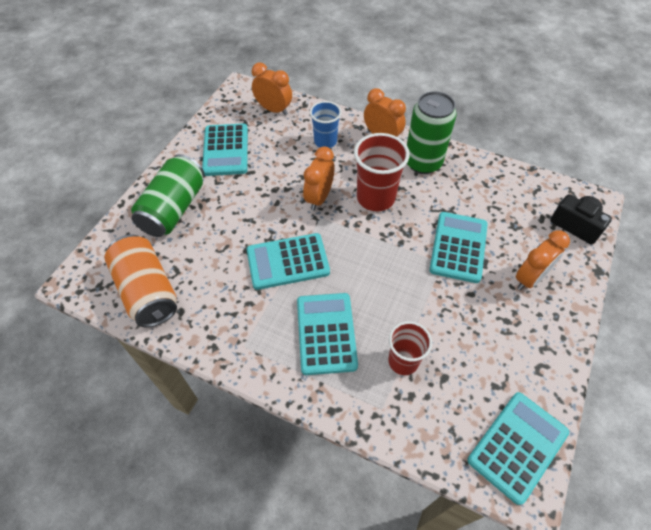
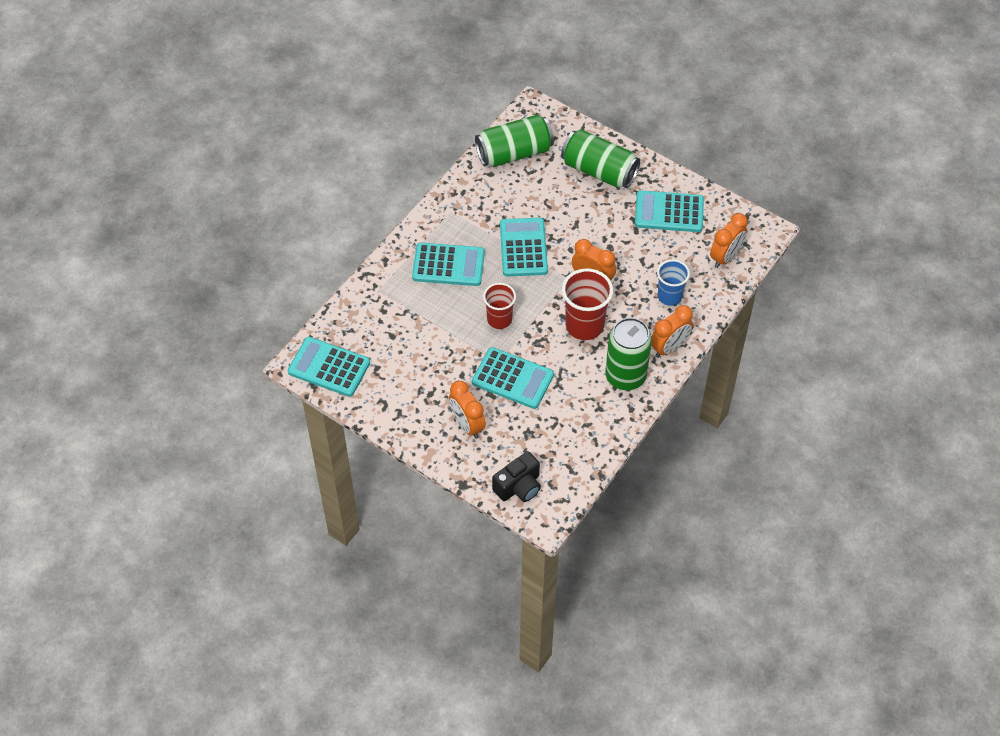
camera: 100 degrees right, 0 degrees up
(147, 291) = (514, 153): orange can -> green can
(403, 361) = (412, 311): red cup -> red cup (499, 319)
(517, 446) = (329, 367): turquoise calculator -> turquoise calculator turned 150 degrees clockwise

